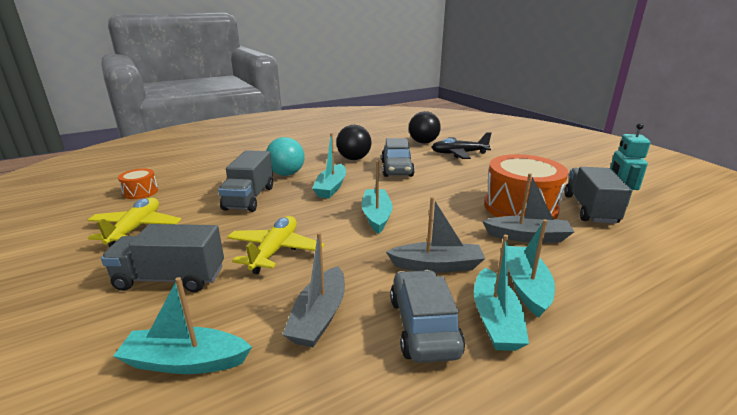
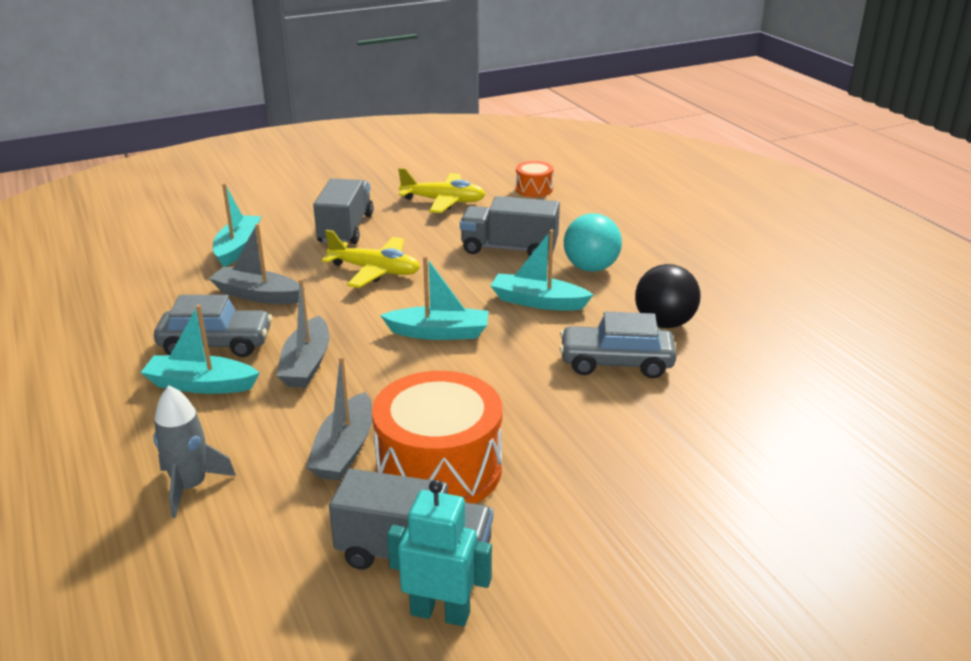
camera: 95 degrees right, 5 degrees up
(423, 142) = (785, 411): black ball -> none
(459, 154) = (715, 449): black plane -> none
(526, 286) = (239, 418): turquoise boat -> none
(619, 293) = (190, 487): none -> grey rocket

